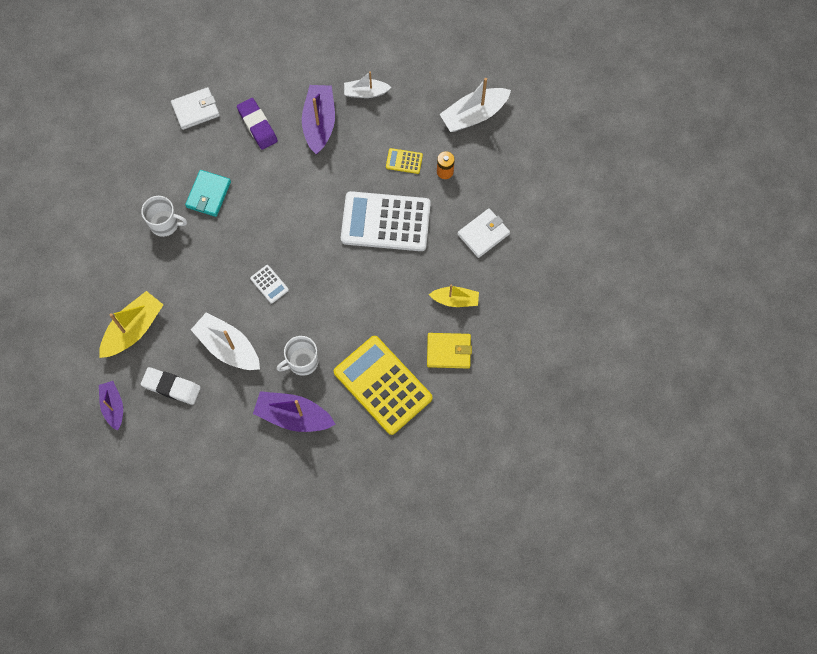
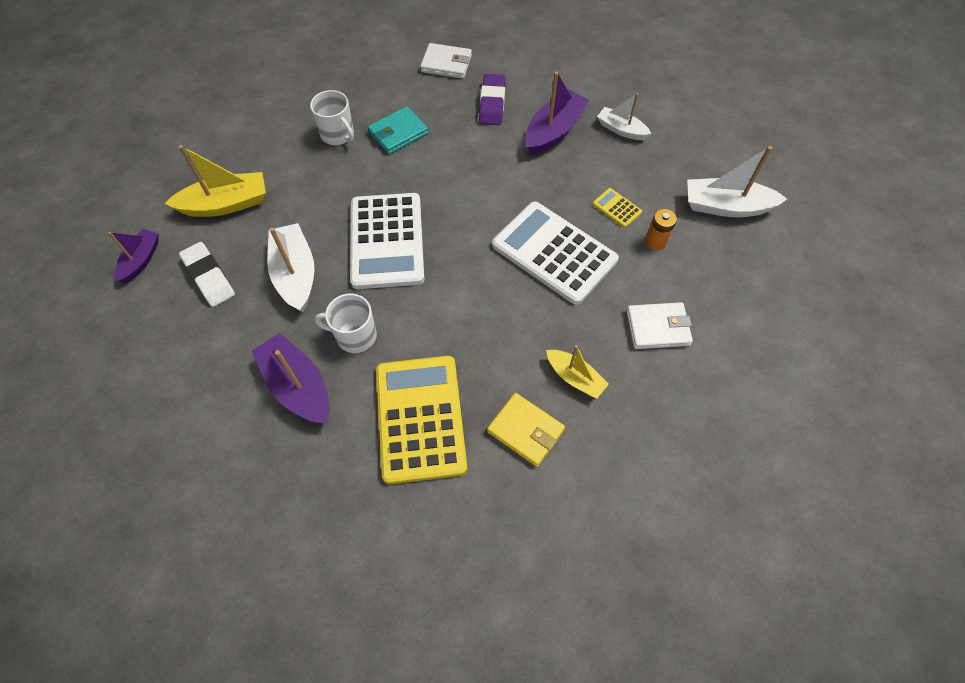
camera: 35 degrees right, 10 degrees down
(269, 284) = (387, 241): white calculator -> white calculator, size x2.45

